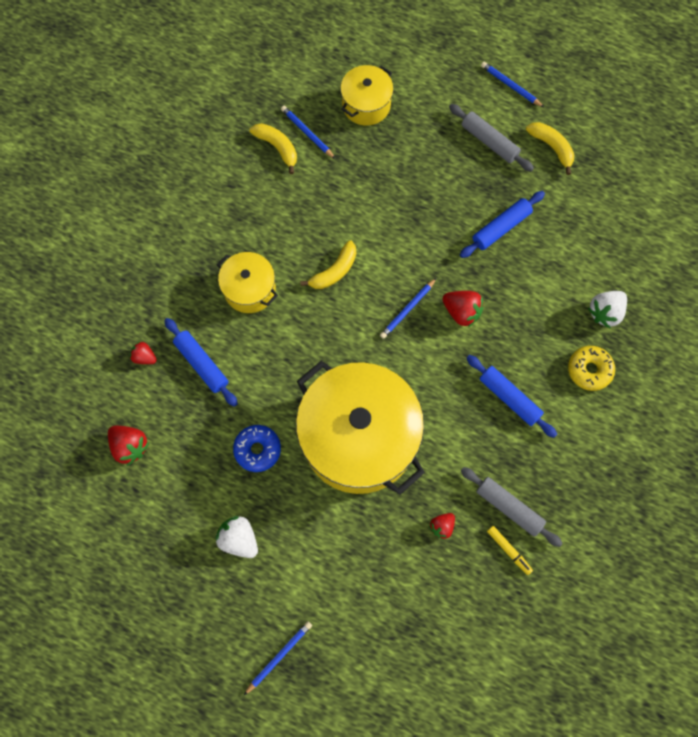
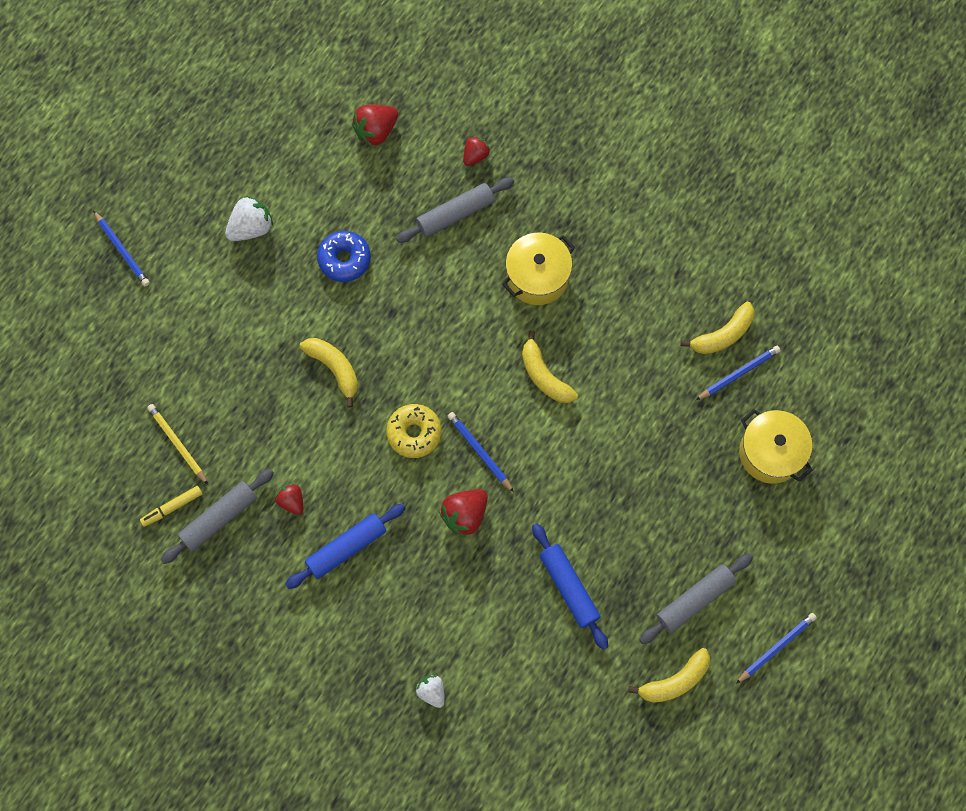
camera: 100 degrees right, 0 degrees up
(202, 364) = (455, 214): blue rolling pin -> grey rolling pin
(359, 438) = (334, 368): yellow pot -> yellow banana
(442, 526) = (215, 440): red strawberry -> red strawberry (291, 501)
(452, 559) = (177, 444): none -> yellow pencil
(589, 370) = (361, 652): yellow donut -> yellow donut (414, 433)
(605, 312) = (432, 692): white strawberry -> white strawberry, size x0.63

